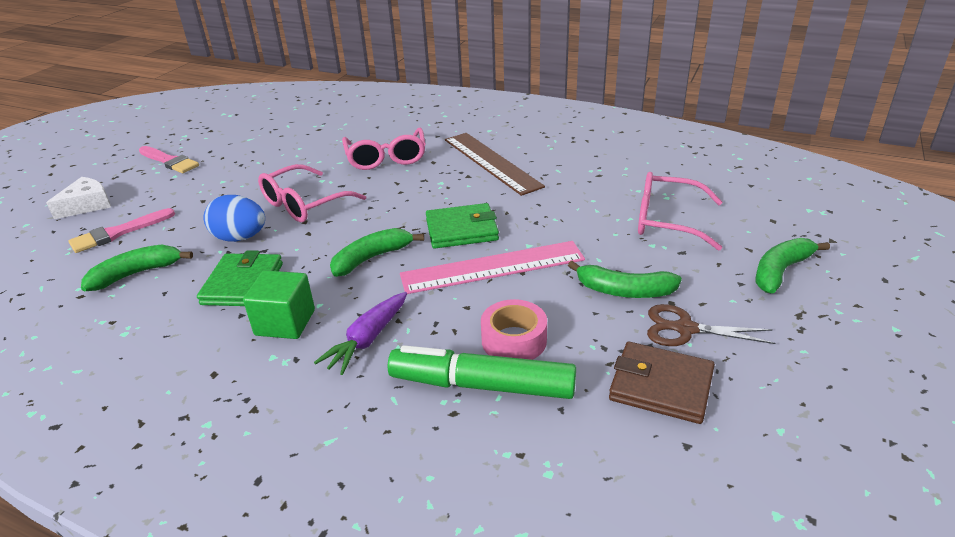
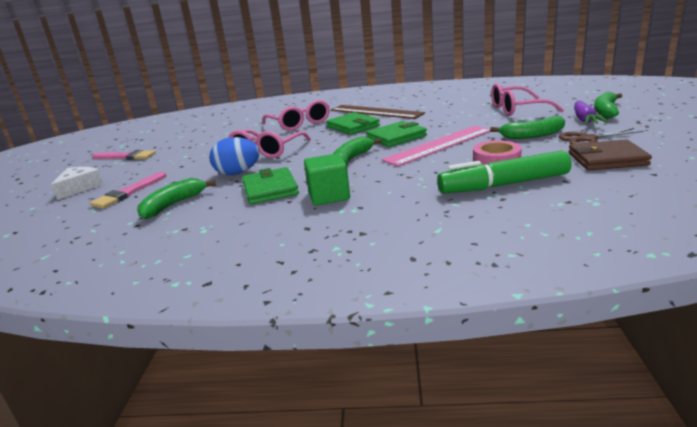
camera: 20 degrees left, 10 degrees down
(367, 339) = (400, 188): purple carrot -> purple carrot (585, 120)
(437, 186) = (353, 126): none -> green wallet

